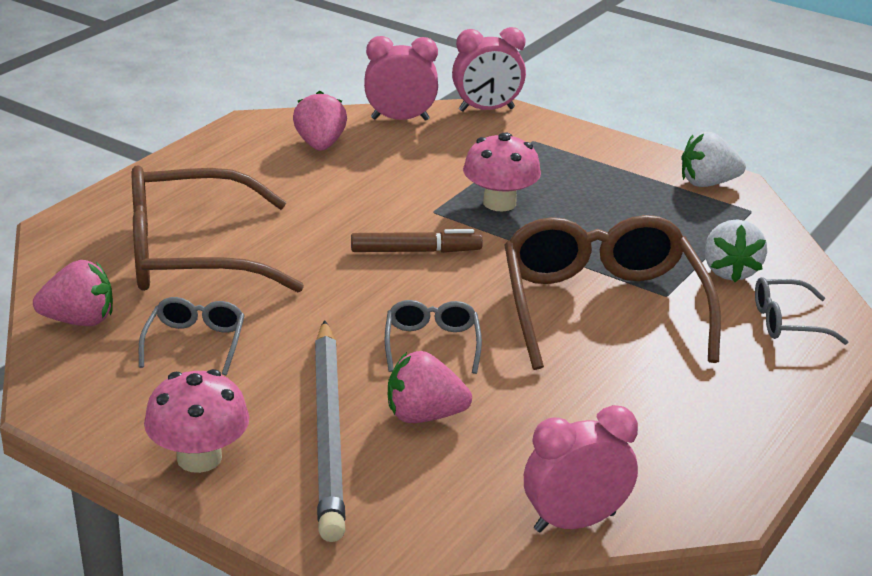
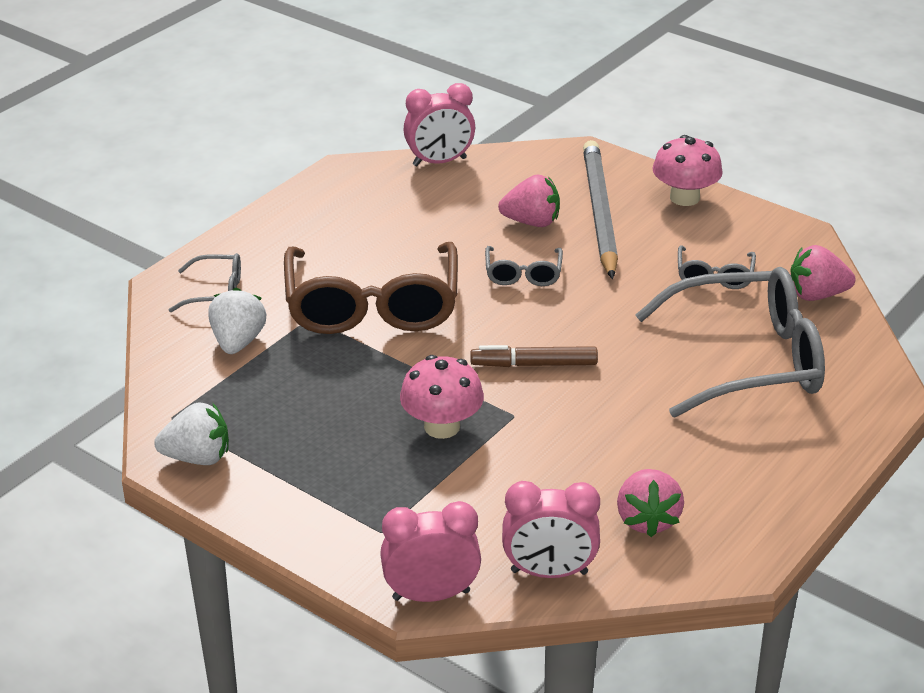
camera: 175 degrees left, 5 degrees up
(190, 255) = (747, 360): brown glasses -> grey glasses

